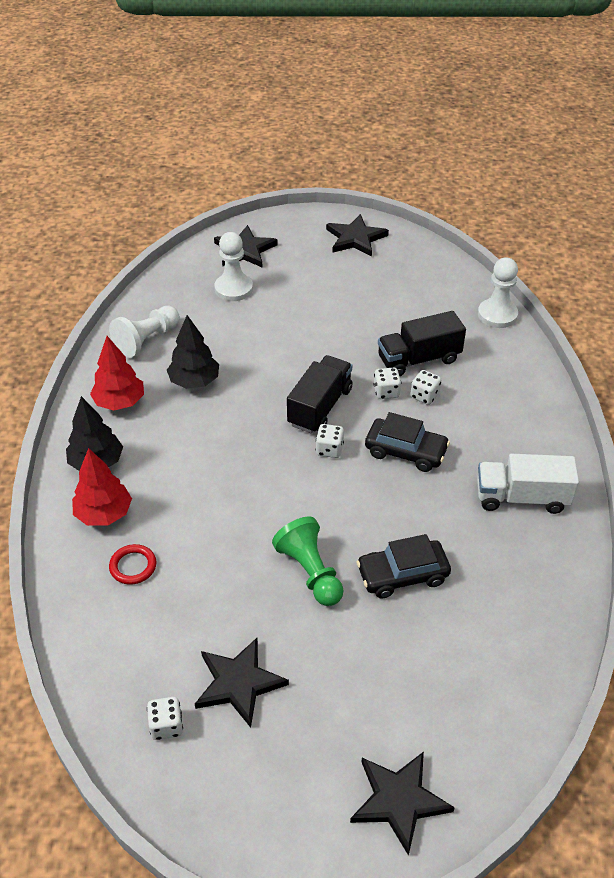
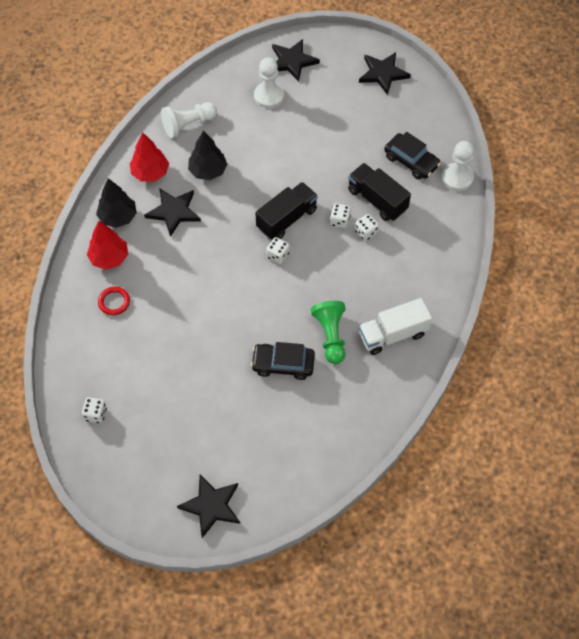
camera: 20 degrees right, 15 degrees up
(238, 683) = (148, 402): black star -> black star (174, 212)
(310, 572) = (224, 343): green pawn -> green pawn (330, 336)
(406, 451) = (330, 273): black car -> black car (411, 161)
(419, 359) = (377, 200): black truck -> black truck turned 45 degrees clockwise
(522, 497) = (392, 334): white truck -> white truck turned 45 degrees counterclockwise

